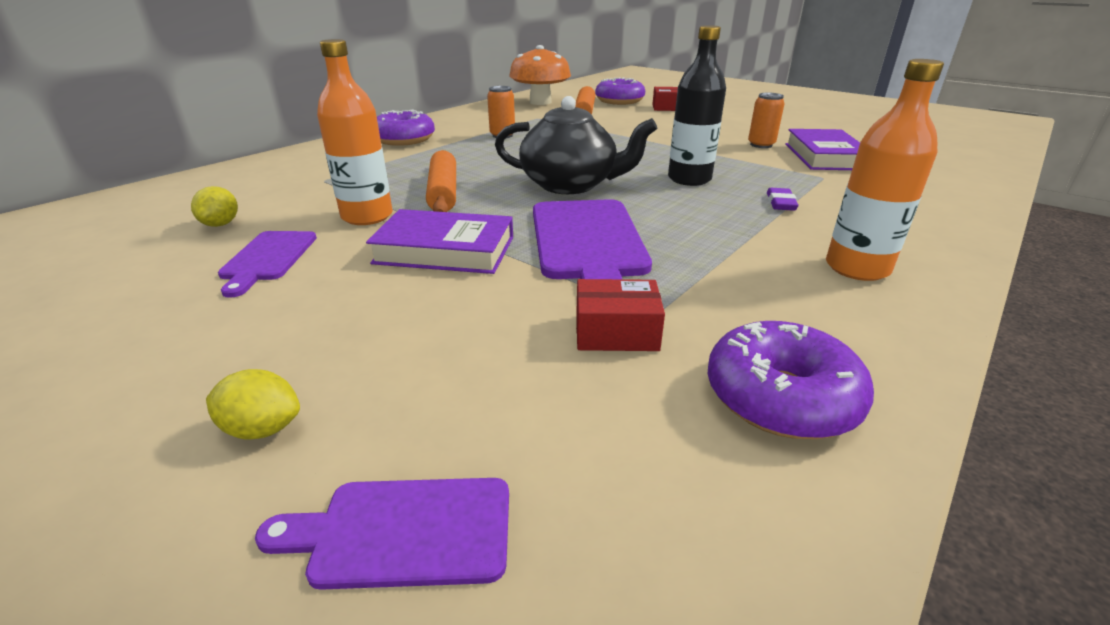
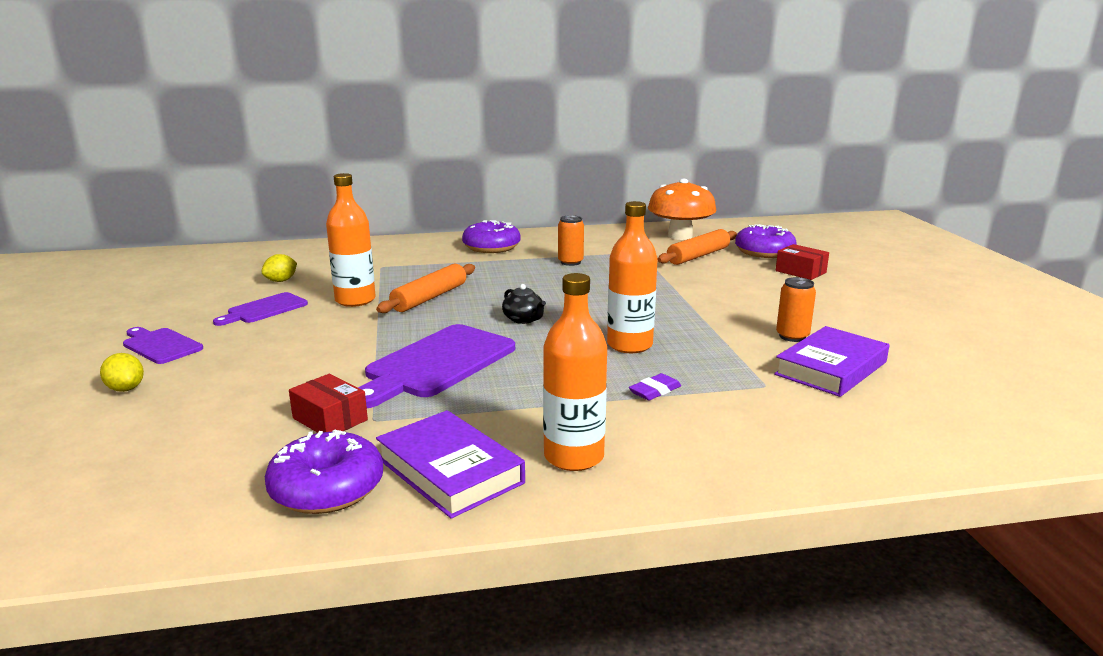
camera: 40 degrees right, 10 degrees down
(403, 531) = (97, 447): purple cutting board -> purple cutting board (160, 345)
(445, 250) = (350, 337): purple book -> purple book (450, 471)
(570, 185) = (524, 319): black teapot -> black teapot, size x0.46
(689, 179) = (629, 345): black bottle -> orange bottle

